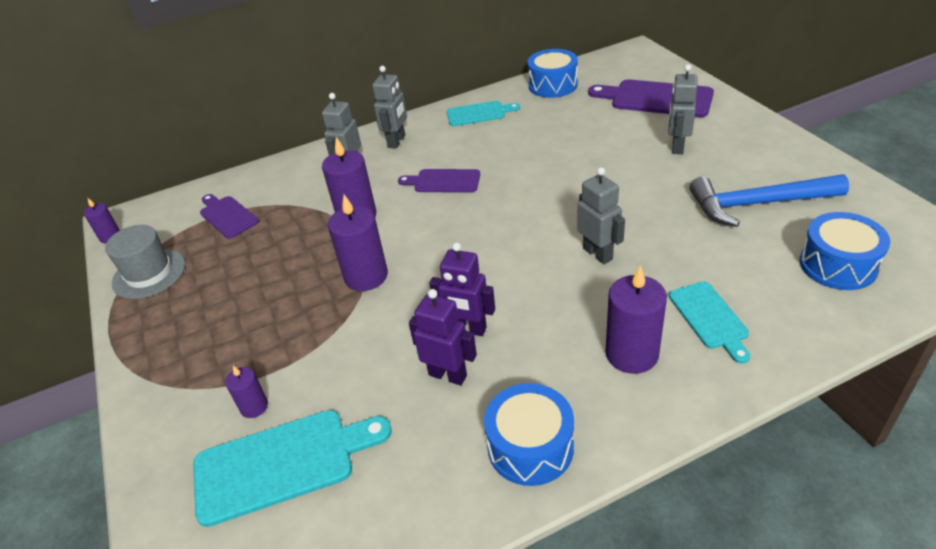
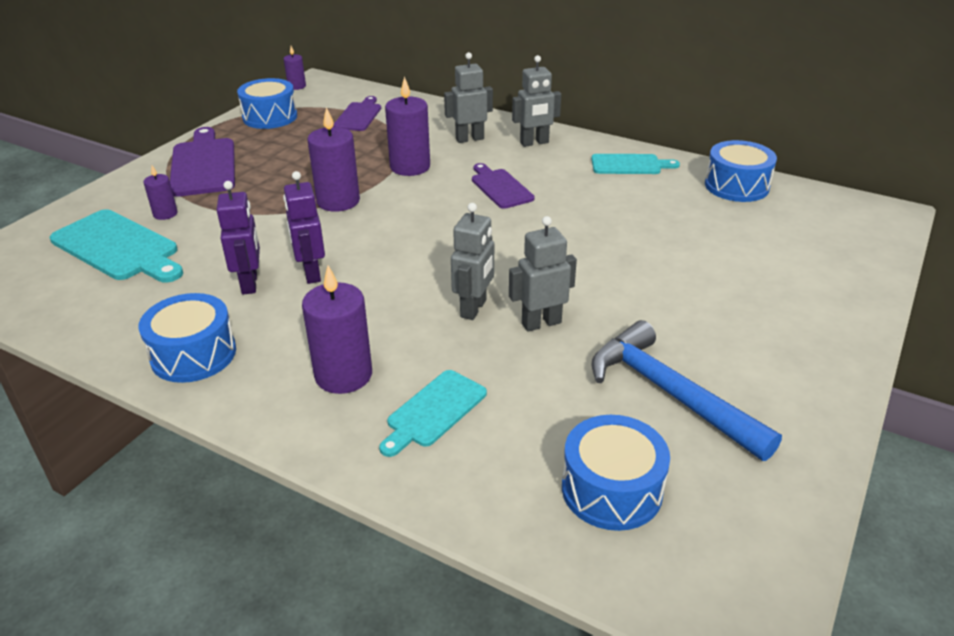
camera: 50 degrees right, 5 degrees down
(149, 273) = (270, 117): grey hat -> blue drum
(479, 113) = (629, 165): turquoise cutting board -> turquoise cutting board turned 45 degrees counterclockwise
(656, 99) = (800, 258): purple cutting board -> purple cutting board (203, 165)
(677, 146) = (719, 302): grey robot -> grey robot (541, 323)

